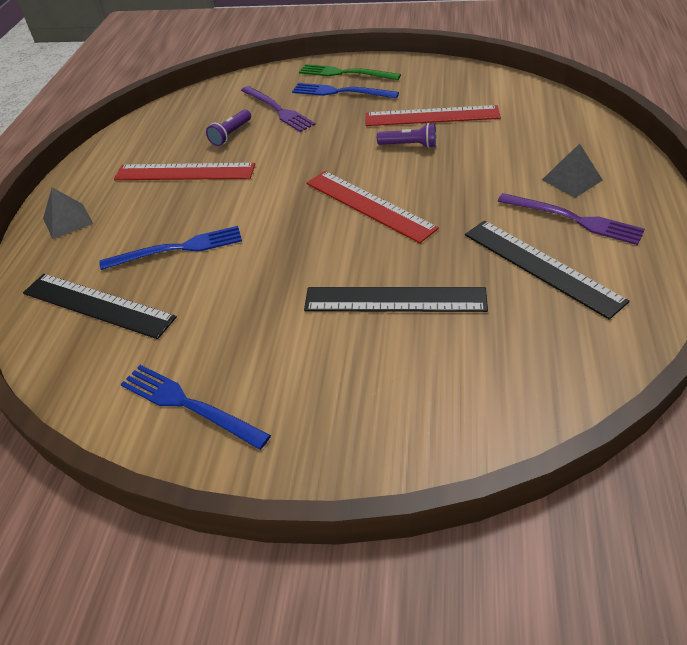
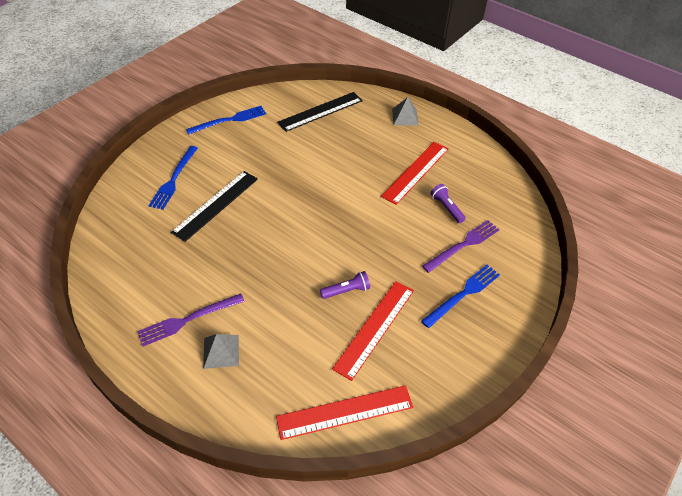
camera: 115 degrees right, 5 degrees up
(178, 249) = (338, 147): blue fork -> blue fork (174, 179)
(278, 110) = (463, 245): purple fork -> purple fork turned 150 degrees clockwise
(345, 73) = (496, 314): green fork -> none
(369, 205) = (300, 234): red ruler -> red ruler (345, 412)
(409, 145) = (346, 291): purple flashlight -> purple flashlight turned 150 degrees counterclockwise
(541, 267) = (172, 275): black ruler -> none

